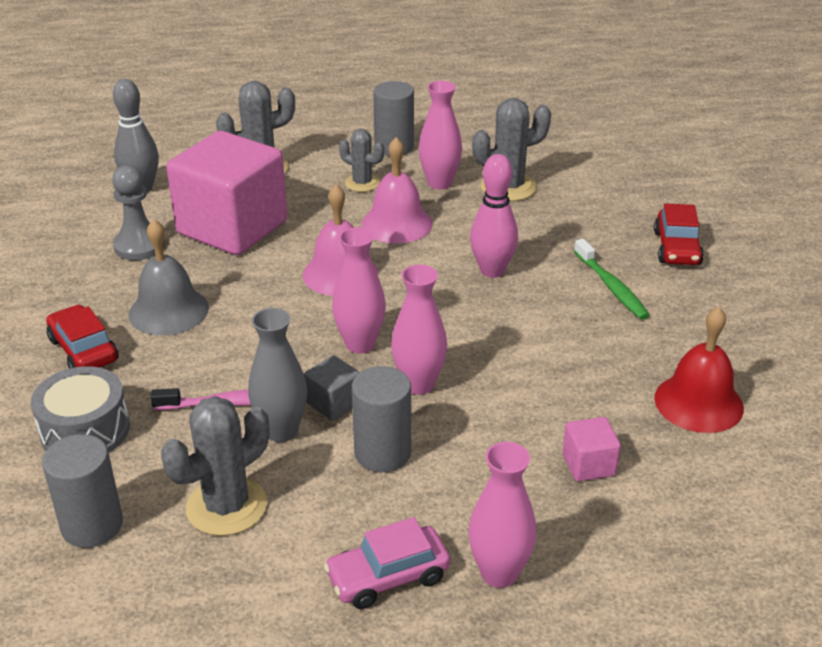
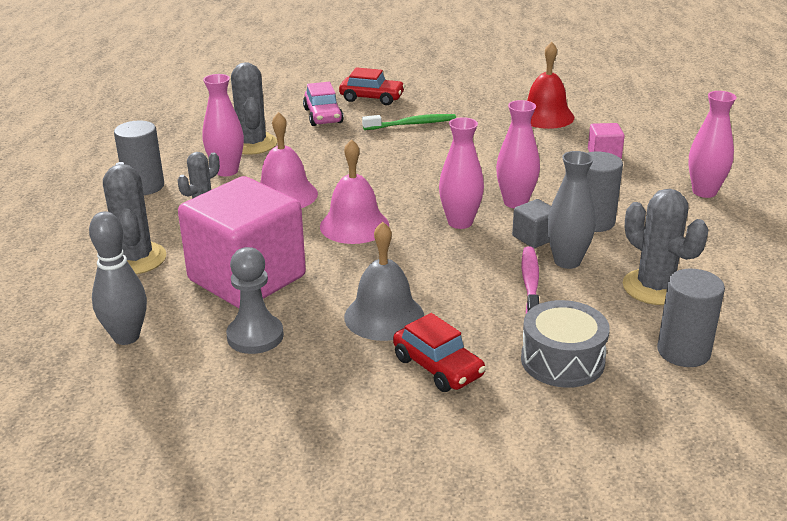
camera: 80 degrees left, 5 degrees down
(83, 350) = (438, 367): red car -> red car turned 105 degrees counterclockwise
(388, 577) = (715, 228): pink car -> pink car (323, 116)
(492, 271) = (375, 162): pink bowling pin -> none

